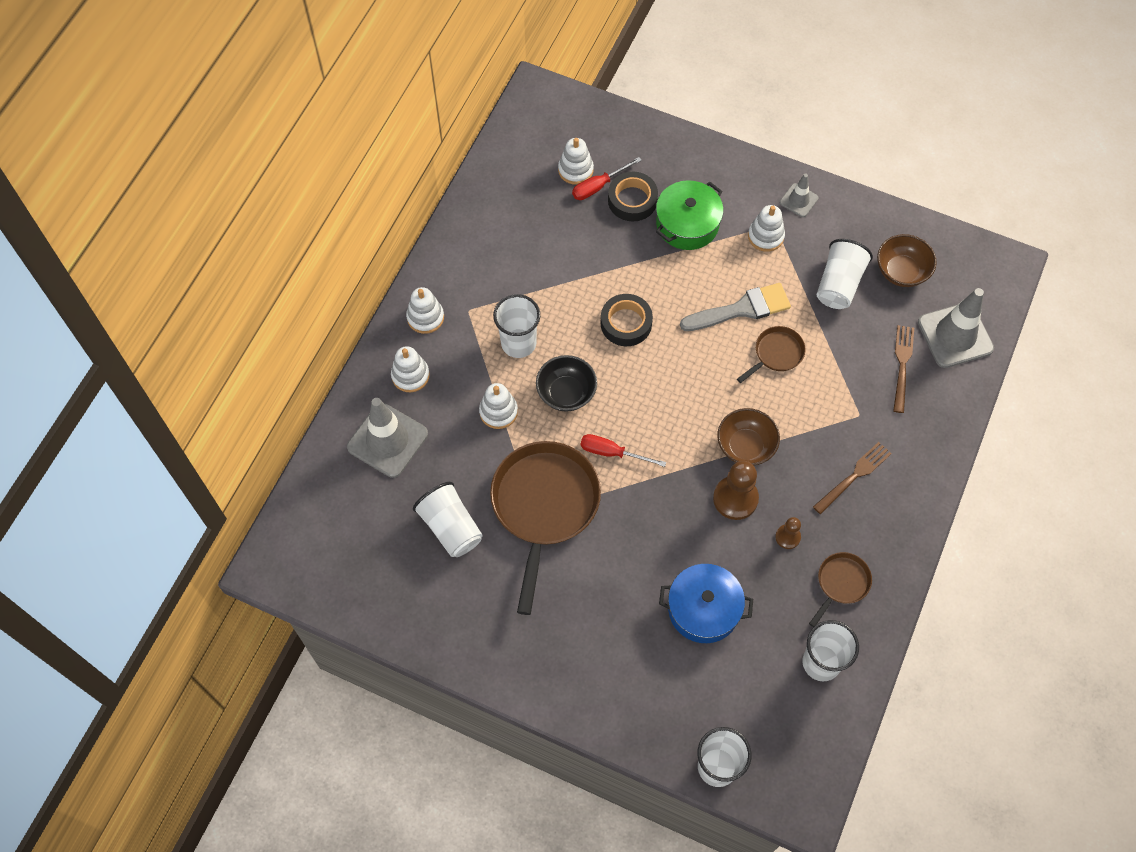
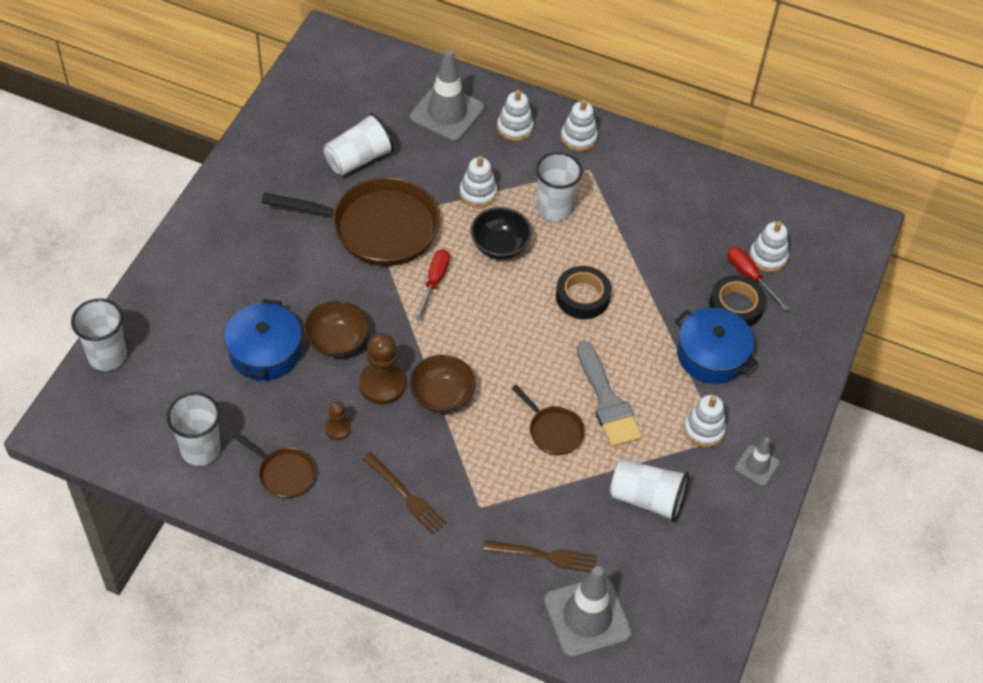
camera: 85 degrees right, 10 degrees down
(687, 224) = (711, 355): green pot -> blue pot
(901, 271) = (670, 566): brown bowl -> brown bowl (337, 341)

